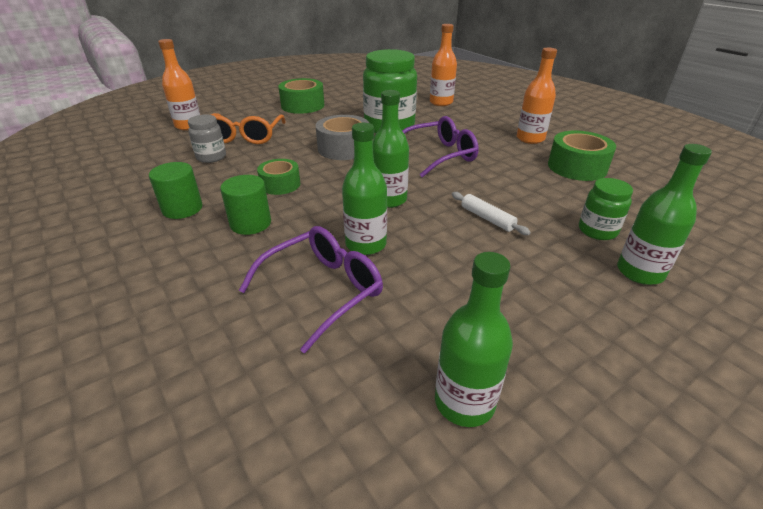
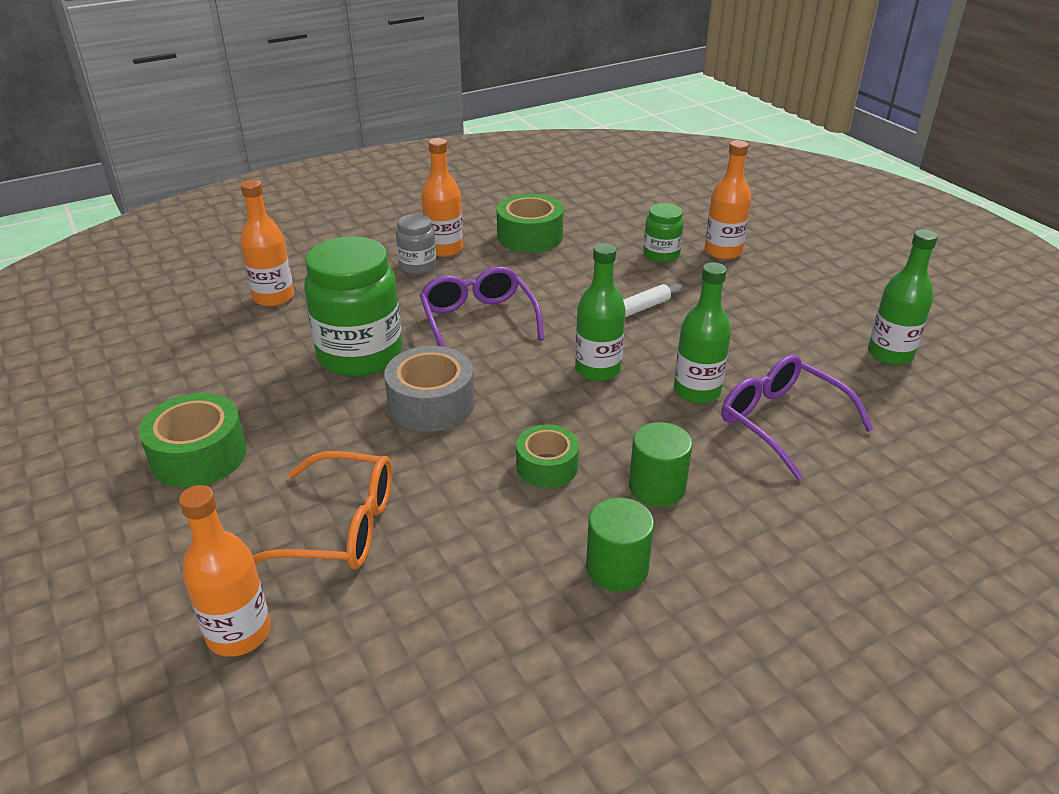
camera: 85 degrees left, 0 degrees up
(211, 157) = (427, 563): grey jar -> grey jar (418, 266)
(639, 272) = (723, 251): green bottle -> orange bottle

